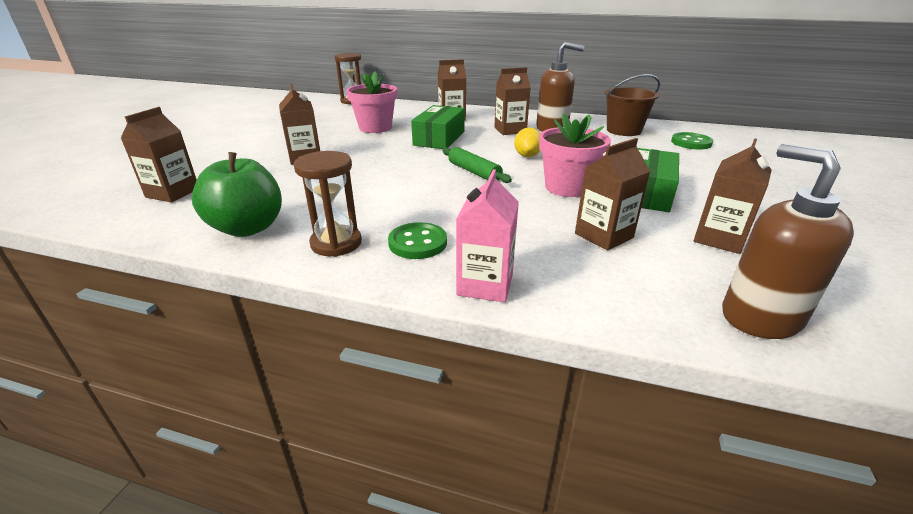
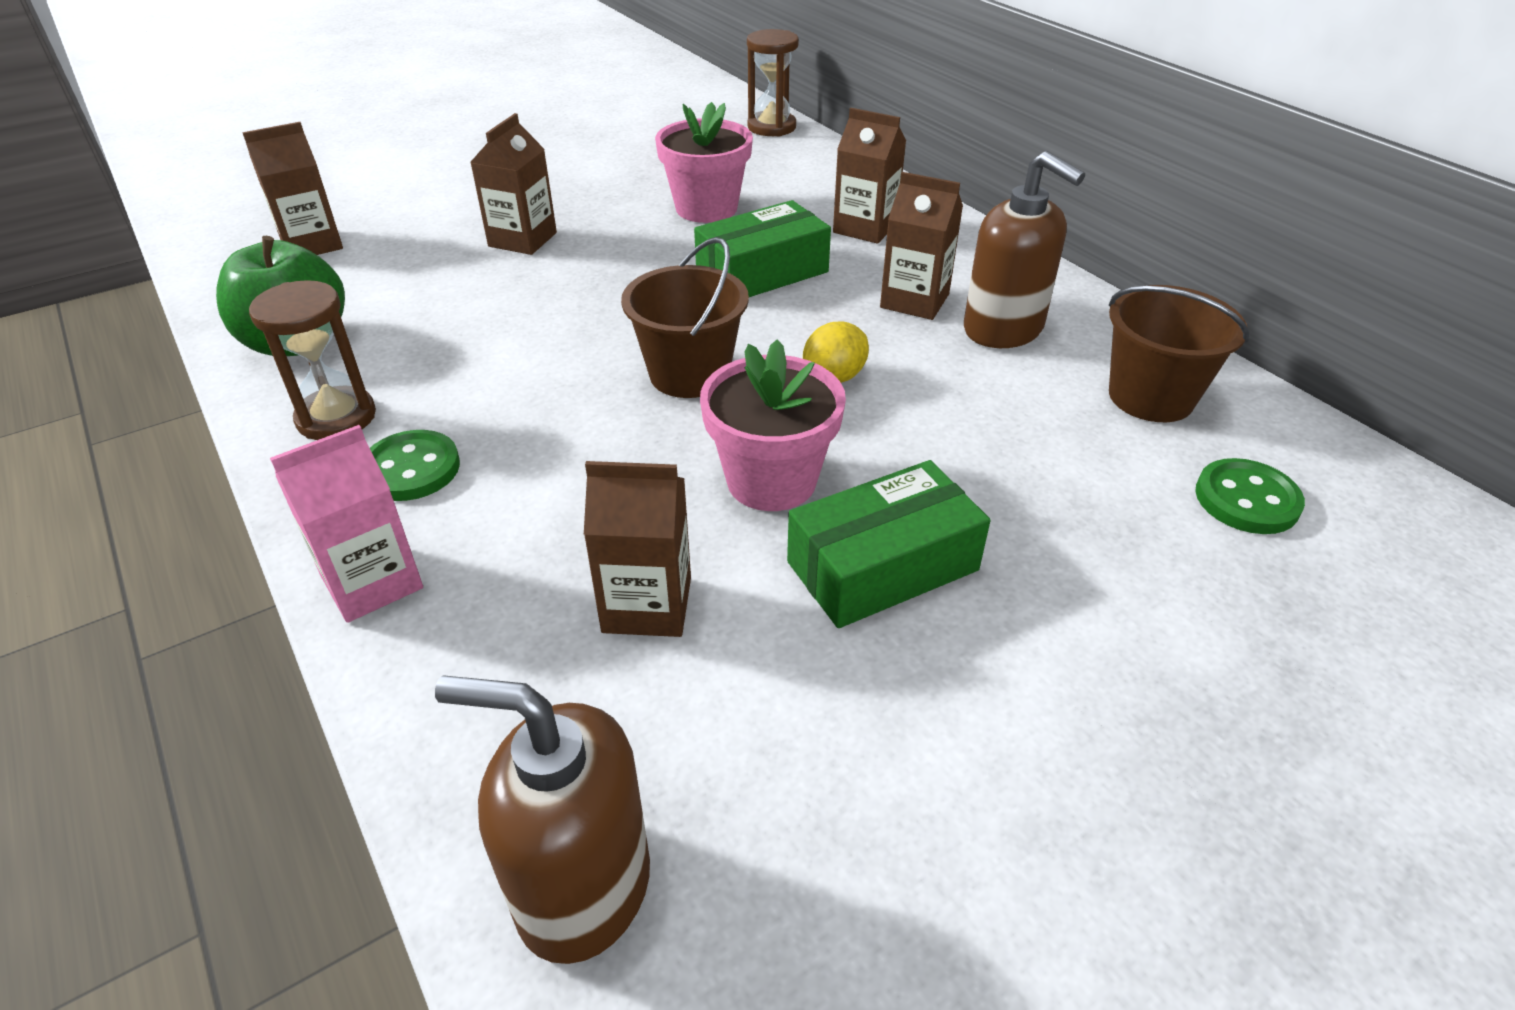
camera: 40 degrees right, 10 degrees up
(474, 172) = (689, 374): green rolling pin -> brown bucket
(719, 239) = (811, 731): brown carton -> none
(760, 316) = (582, 887): brown soap dispenser -> brown soap dispenser turned 90 degrees counterclockwise

